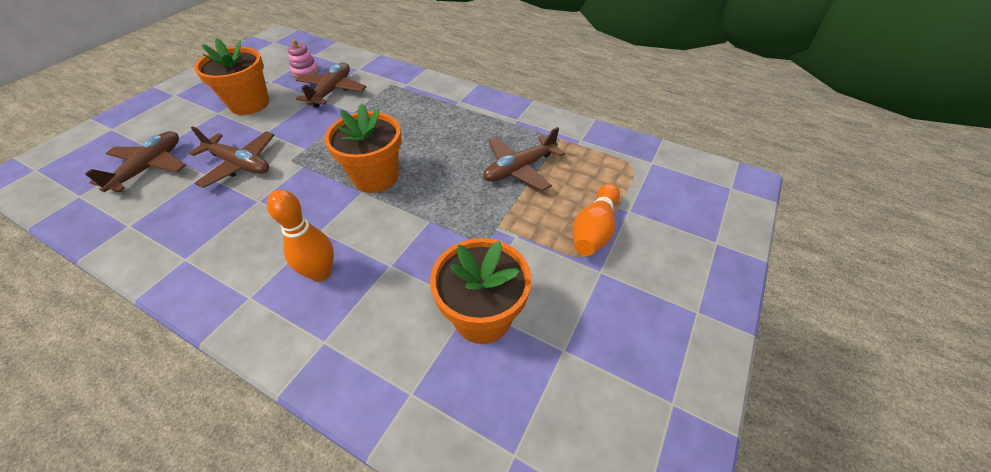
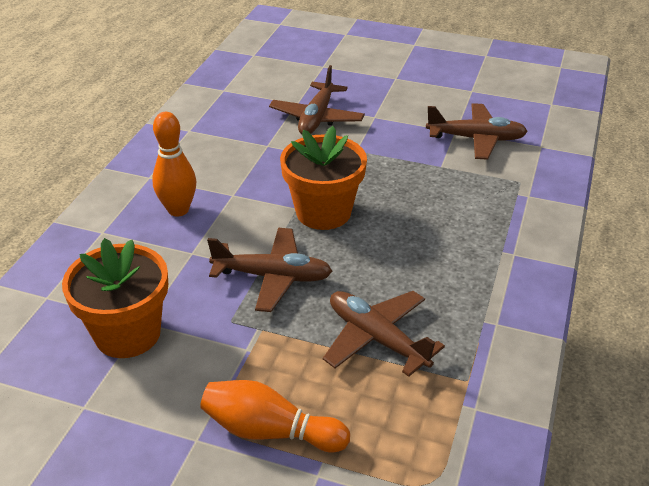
camera: 80 degrees right, 10 degrees down
(149, 167) = (297, 72): brown plane -> brown plane (273, 277)
(249, 104) = (420, 91): orange flower pot -> none
(305, 71) = (507, 108): pink stacking toy -> none

